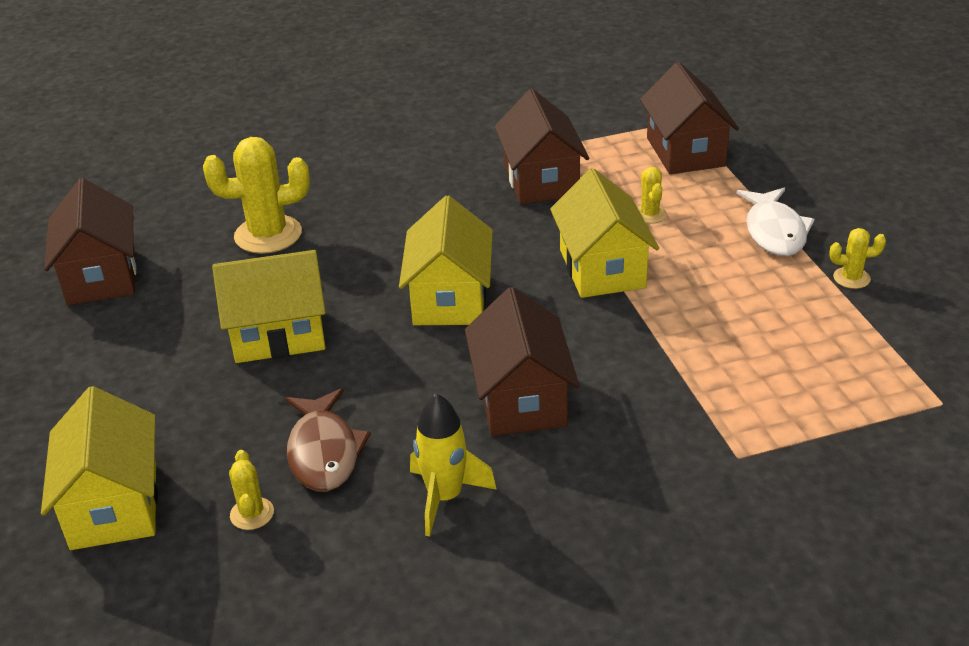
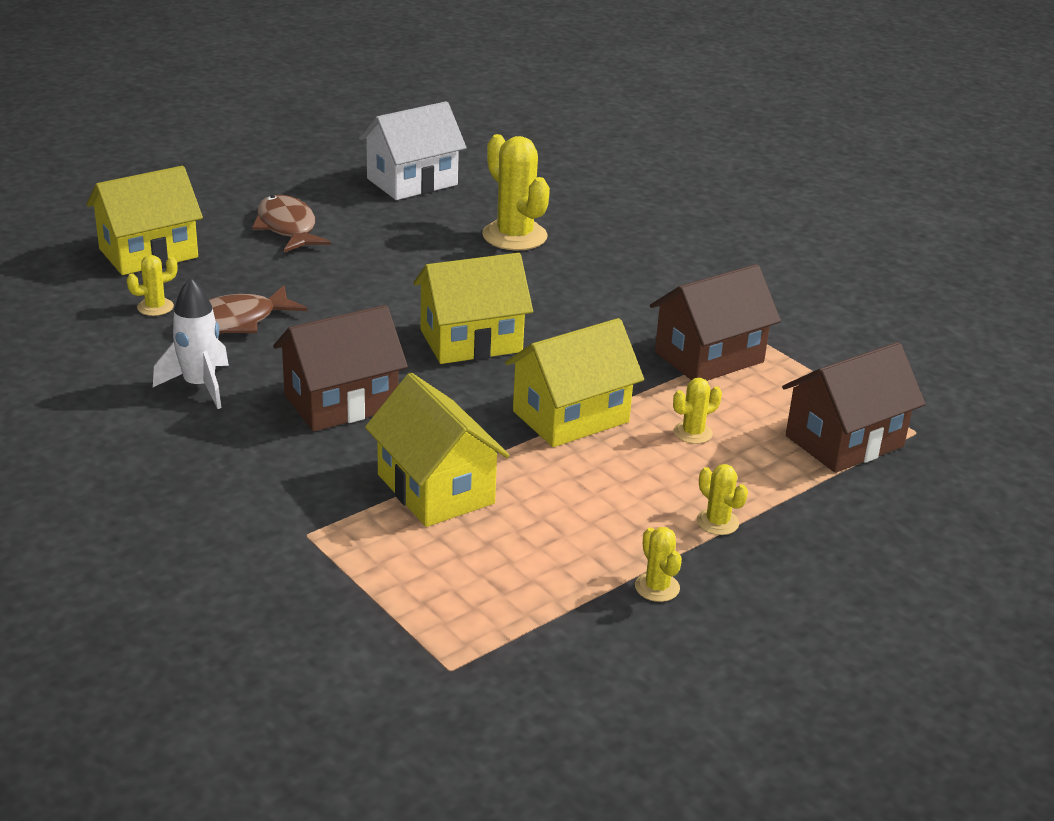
camera: 65 degrees right, 5 degrees down
(101, 276) = (412, 181): brown house -> white house
(136, 382) = (287, 228): none -> brown fish
(278, 335) = (375, 271): yellow house -> yellow house (436, 489)
(445, 497) = (199, 386): yellow rocket -> white rocket
(774, 231) = (717, 522): white fish -> yellow cactus

